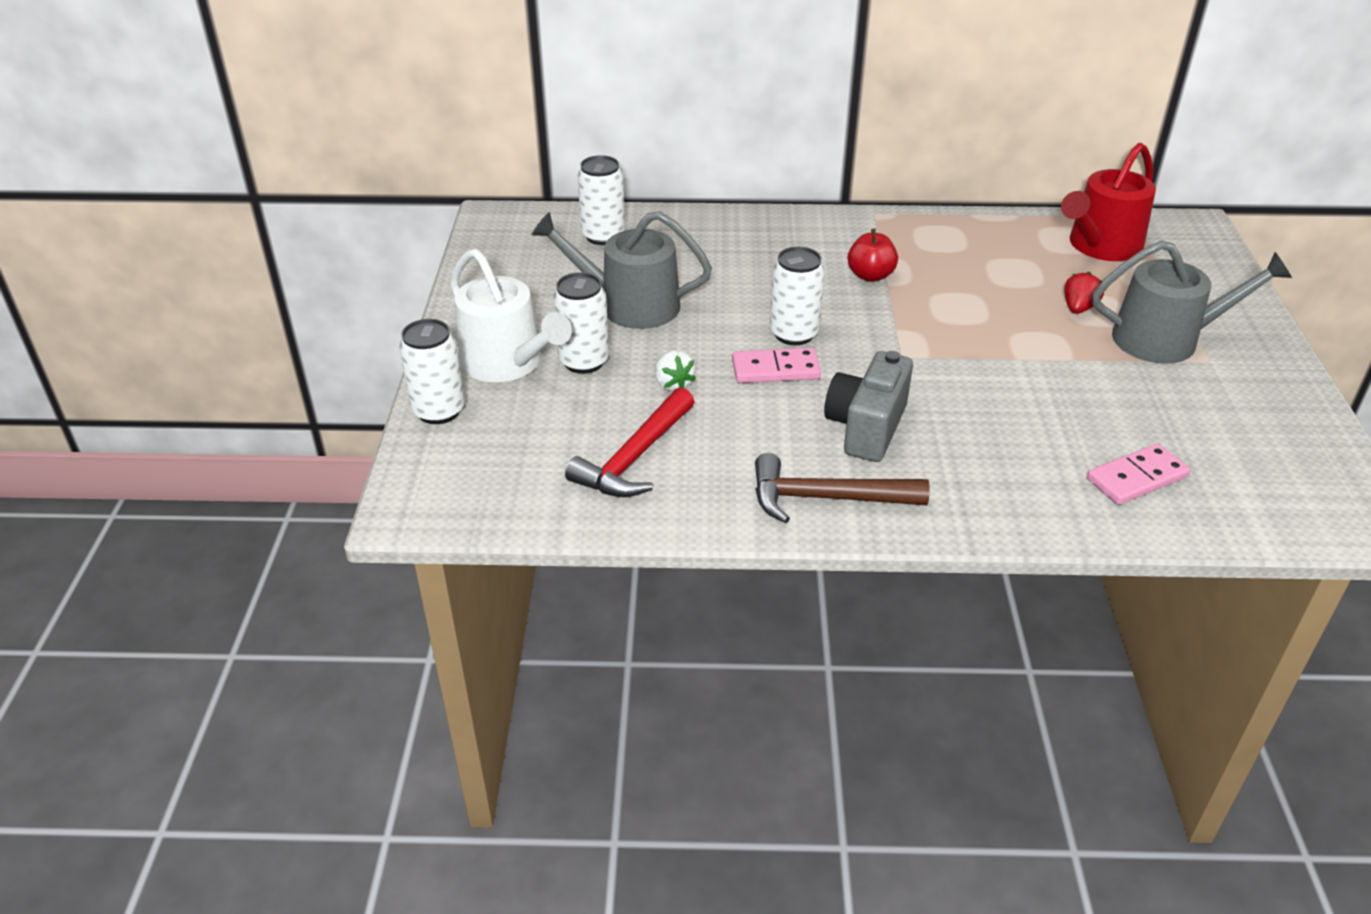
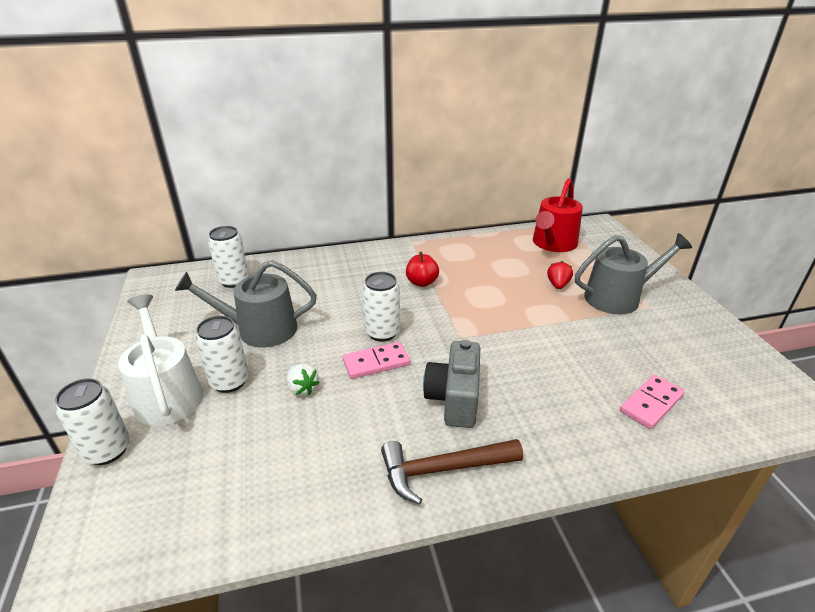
camera: 15 degrees left, 5 degrees down
(507, 363) = (167, 394): white watering can -> white watering can turned 150 degrees counterclockwise
(635, 457) = (282, 463): red hammer -> none

